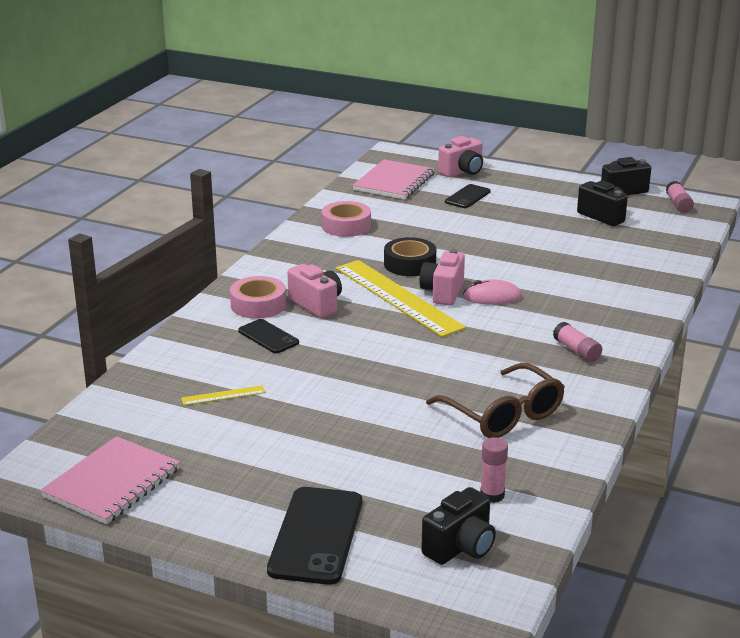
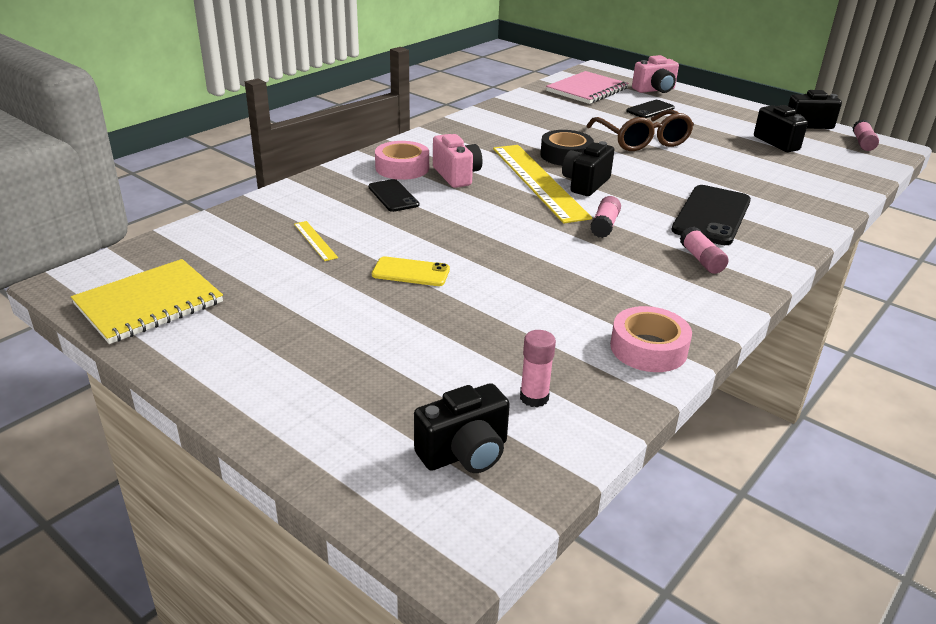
camera: 15 degrees right, 5 degrees up
(112, 483) = (149, 303): pink notebook -> yellow notebook
(223, 395) = (315, 240): yellow ruler -> yellow ruler turned 60 degrees clockwise
(316, 535) = (311, 403): black phone -> black phone (711, 215)
(331, 409) = (411, 272): none -> yellow phone
(346, 226) = (523, 117): pink tape -> pink tape (648, 348)
(443, 292) = (585, 184): pink camera -> black camera
(479, 333) = (604, 225): none -> pink glue stick
(492, 297) = (633, 195): pink mouse -> none
(503, 415) = (590, 311): brown glasses -> brown glasses (642, 141)

